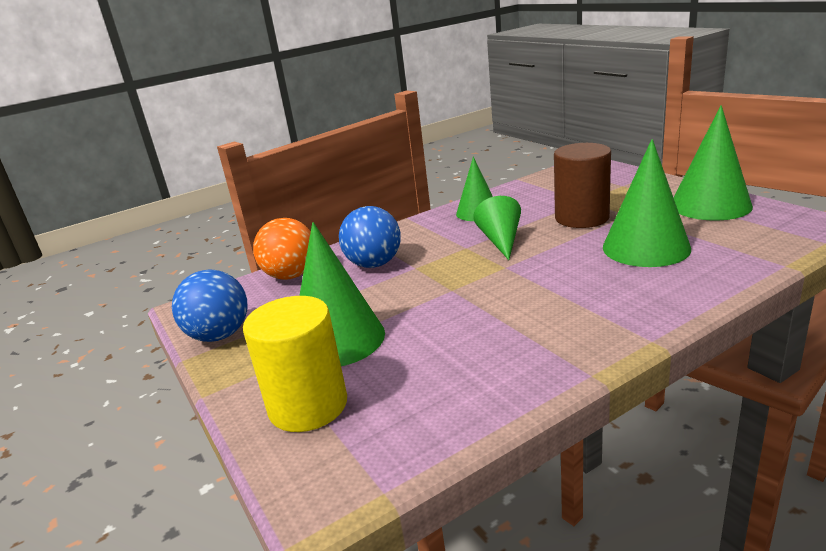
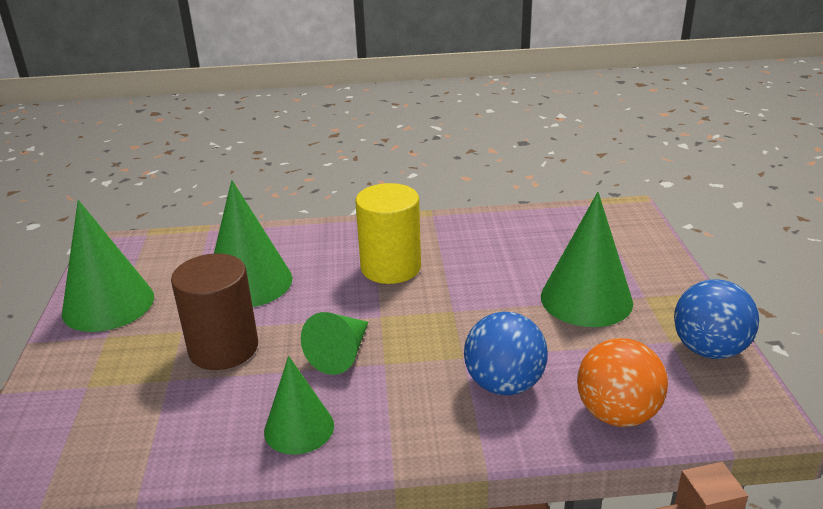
camera: 155 degrees left, 5 degrees up
(308, 406) = (625, 256): yellow cylinder -> yellow cylinder (391, 267)

